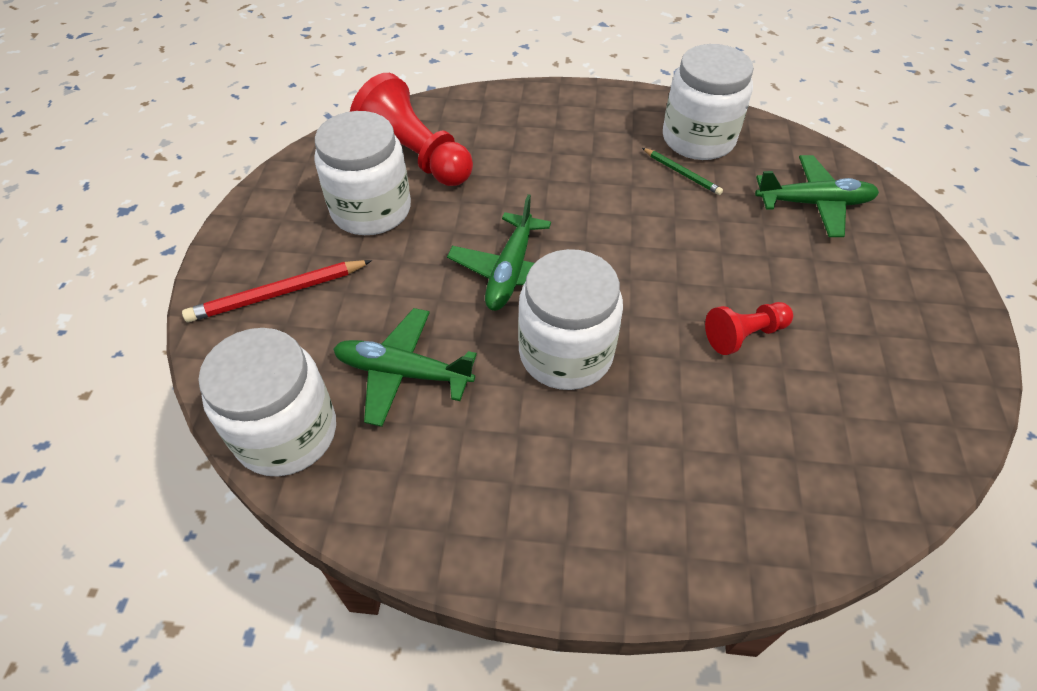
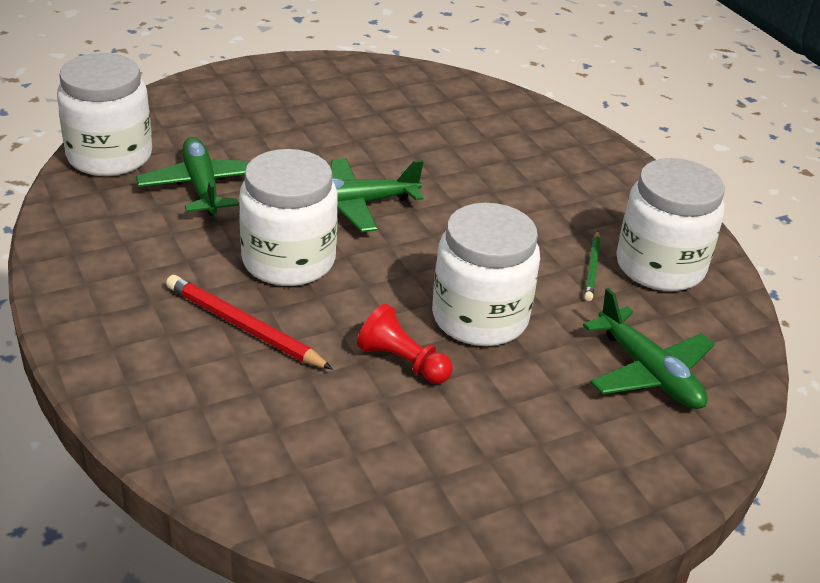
camera: 55 degrees right, 15 degrees down
(277, 294) = (231, 106): red pencil -> red pencil (244, 327)
(371, 210) = (357, 115): white jar -> white jar (480, 317)
(415, 156) = (443, 114): red pawn -> none

